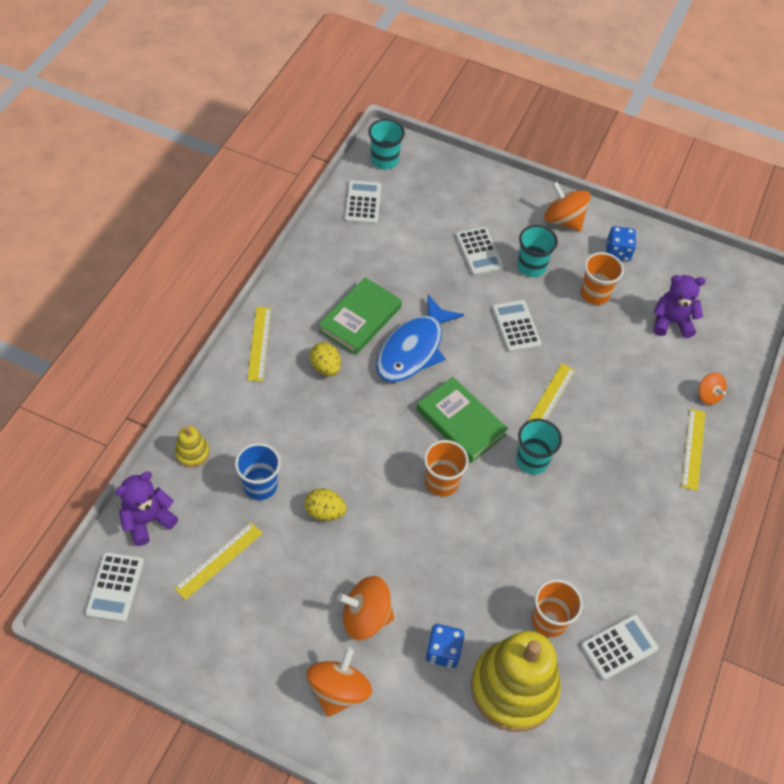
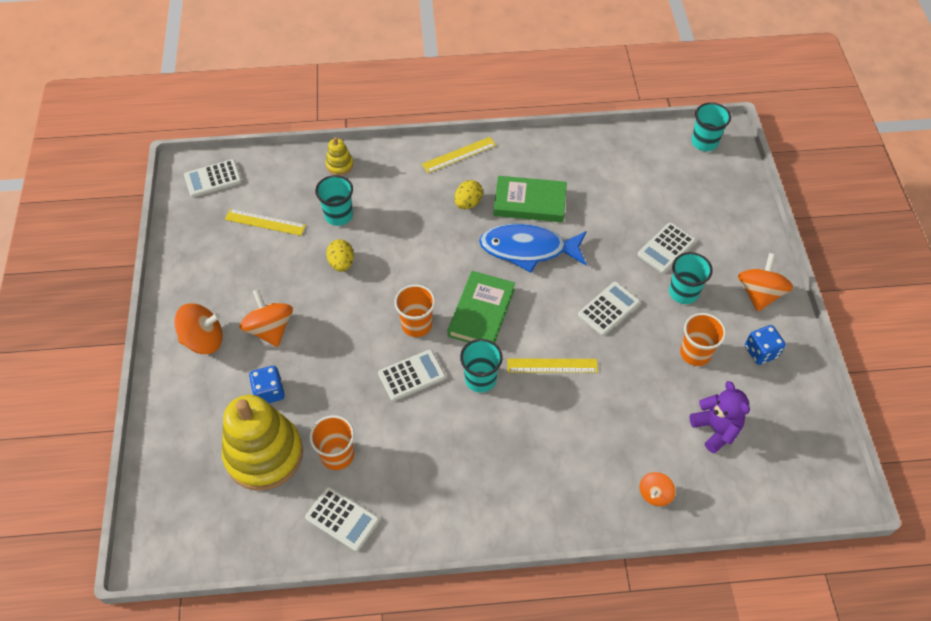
camera: 65 degrees right, 0 degrees up
(148, 520) = (272, 169): purple teddy bear -> none
(260, 485) = (338, 215): blue cup -> turquoise cup
(362, 203) = (646, 150): white calculator -> white calculator (411, 375)
(693, 449) = (584, 504): yellow ruler -> none

